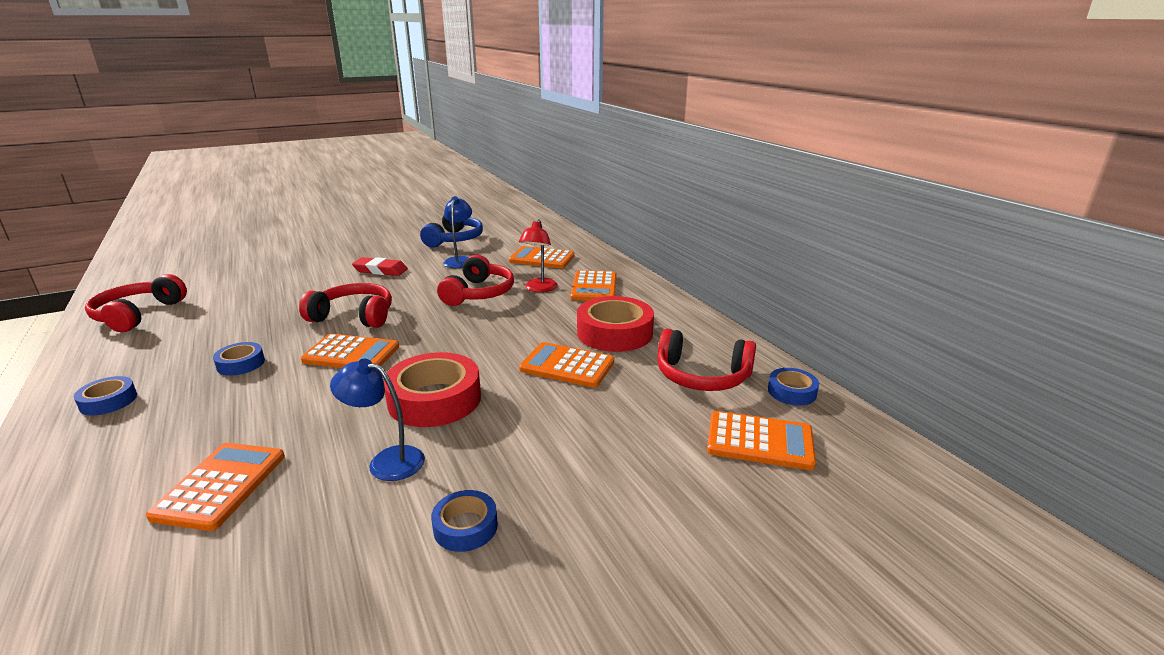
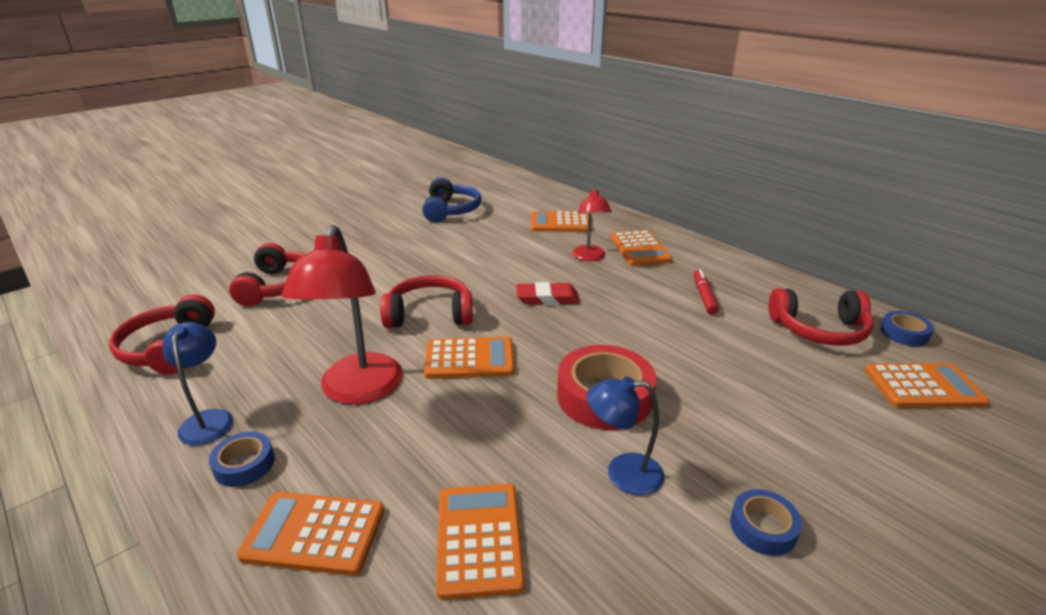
camera: 15 degrees left, 5 degrees up
(241, 364) = (358, 391): blue tape -> red lamp
(380, 270) = (406, 256): red eraser -> red eraser (547, 298)
(460, 260) = (480, 234): blue lamp -> blue lamp (209, 419)
(478, 293) = (534, 270): red headphones -> red headphones (278, 286)
(567, 366) = (694, 338): orange calculator -> orange calculator (314, 533)
(614, 333) = (704, 296): red tape -> red marker

